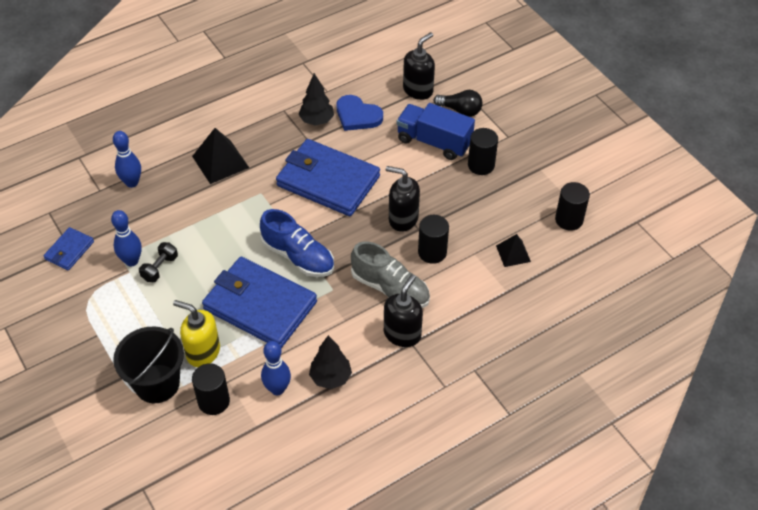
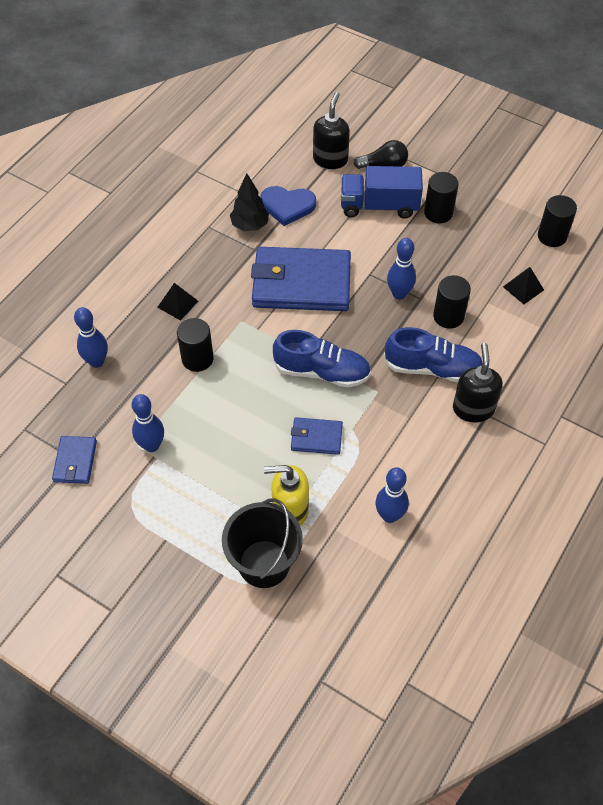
camera: 25 degrees left, 5 degrees up
(160, 268) = (187, 441): black dumbbell -> none
(213, 401) = (334, 556): black cylinder -> black cylinder (197, 359)
(220, 161) = (177, 304): black pyramid -> black pyramid, size x0.61
(260, 305) = (316, 437): blue wallet -> blue wallet, size x0.47
(330, 377) = (433, 481): black tree -> none
(390, 288) = (432, 368): grey shoe -> blue shoe
(403, 219) = (399, 294): black soap dispenser -> blue bowling pin

